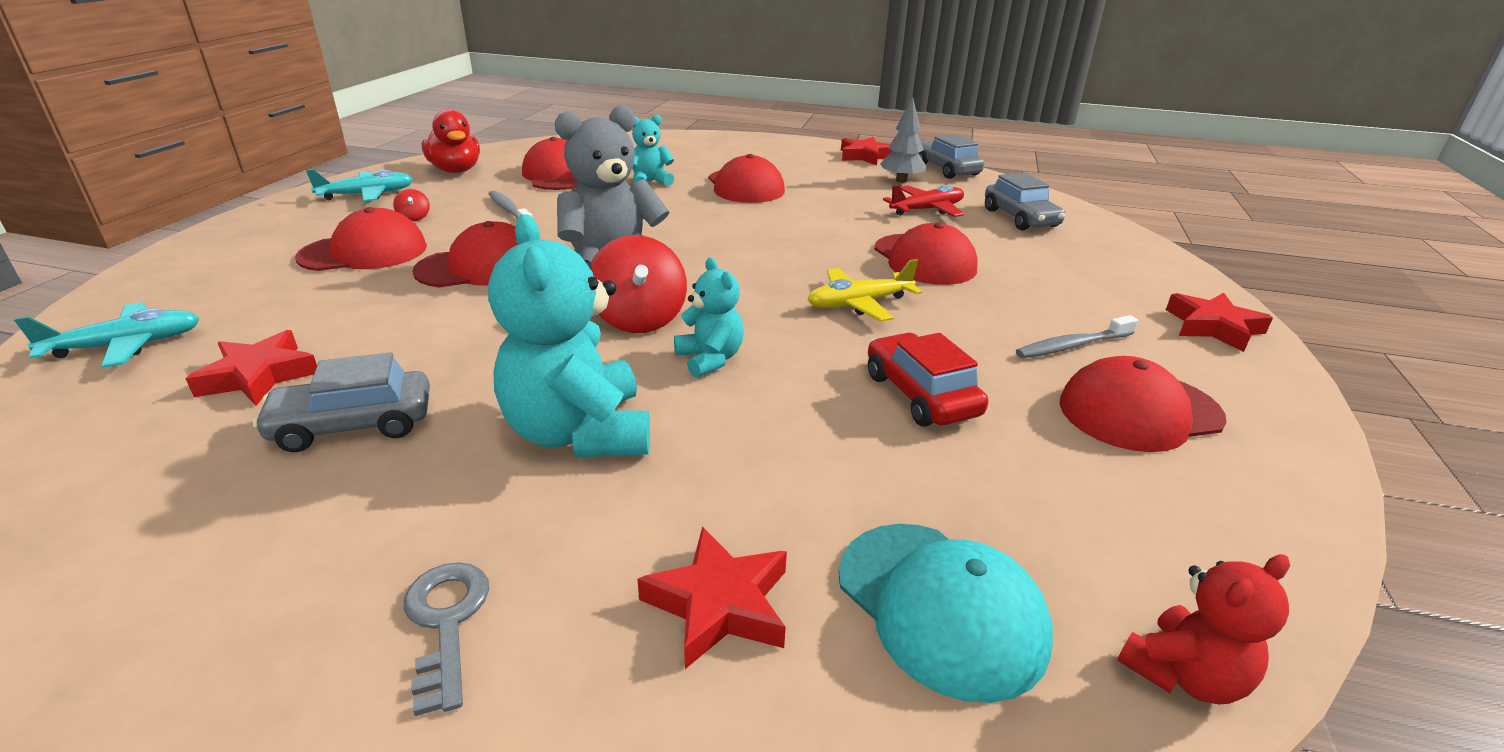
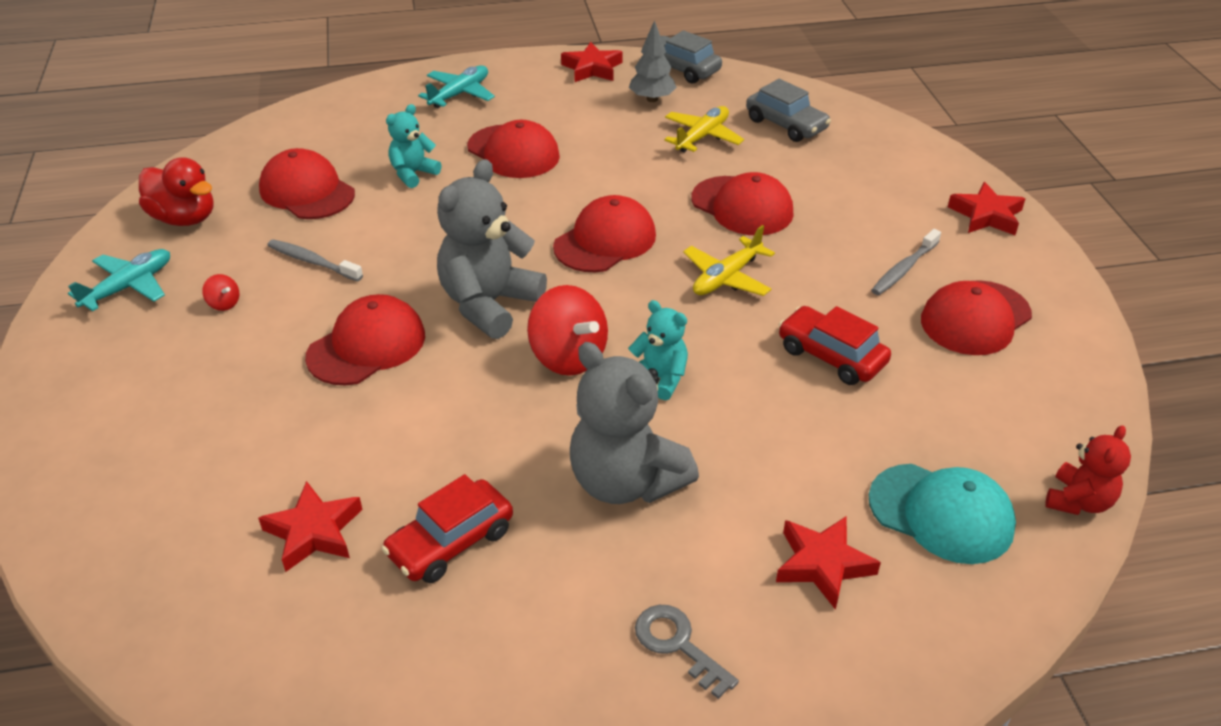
camera: 25 degrees left, 10 degrees up
(126, 345) = (146, 551): turquoise plane -> turquoise plane (460, 94)
(353, 425) = (451, 542): grey car -> red car
(364, 252) = (229, 366): red cap -> red cap (605, 241)
(579, 433) = (626, 481): turquoise teddy bear -> grey teddy bear
(927, 210) = (702, 137): red plane -> yellow plane

